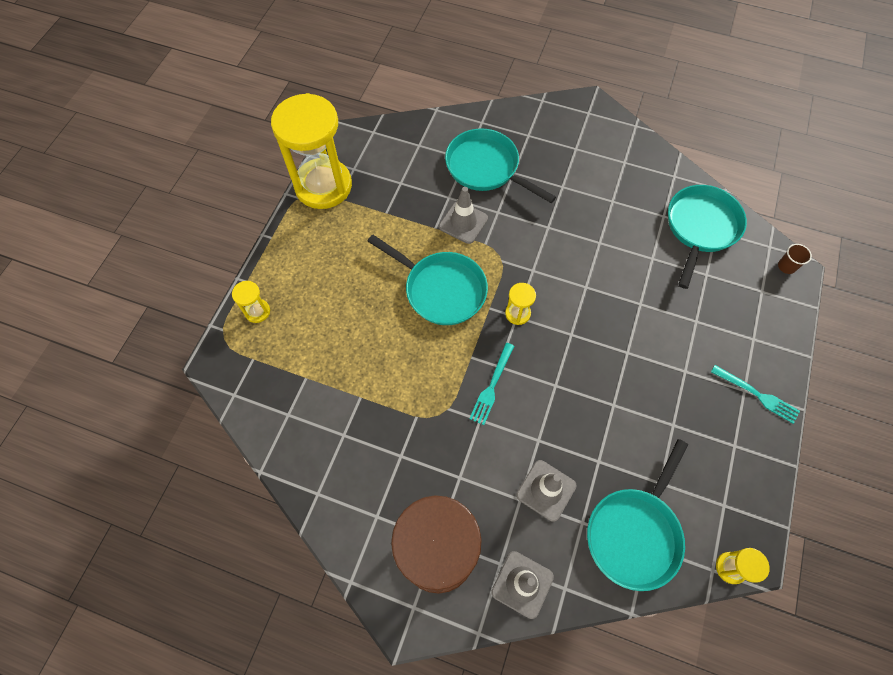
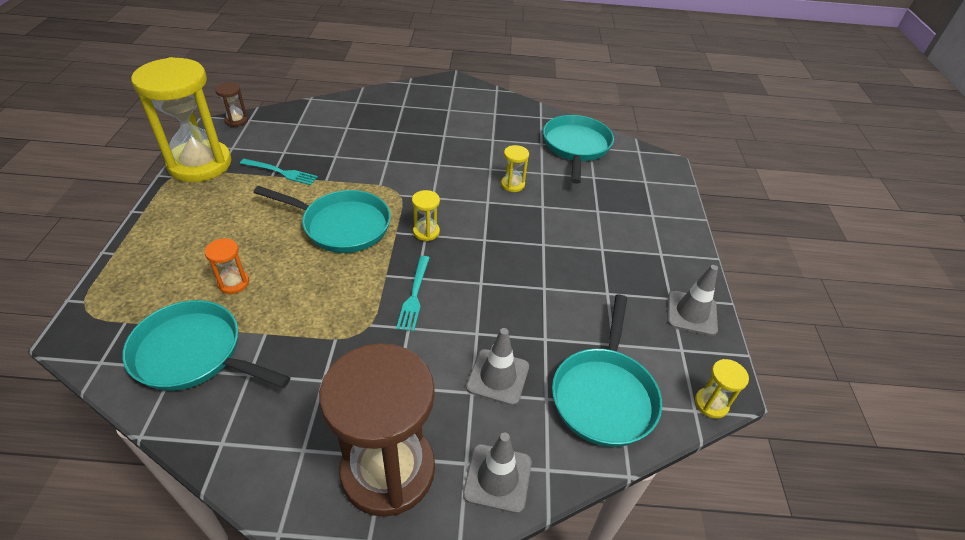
camera: 20 degrees left, 20 degrees down
(257, 311) = (128, 277): yellow hourglass -> yellow hourglass (512, 184)
(340, 337) = (233, 283): none -> orange hourglass
(361, 131) = (236, 121): none -> brown hourglass
(463, 222) = (354, 172): grey traffic cone -> grey traffic cone (691, 313)
(486, 168) = (368, 131): turquoise pan -> turquoise pan (194, 354)
(758, 395) = (674, 255): turquoise fork -> turquoise fork (282, 172)
(786, 266) = (658, 162): brown cup -> none

